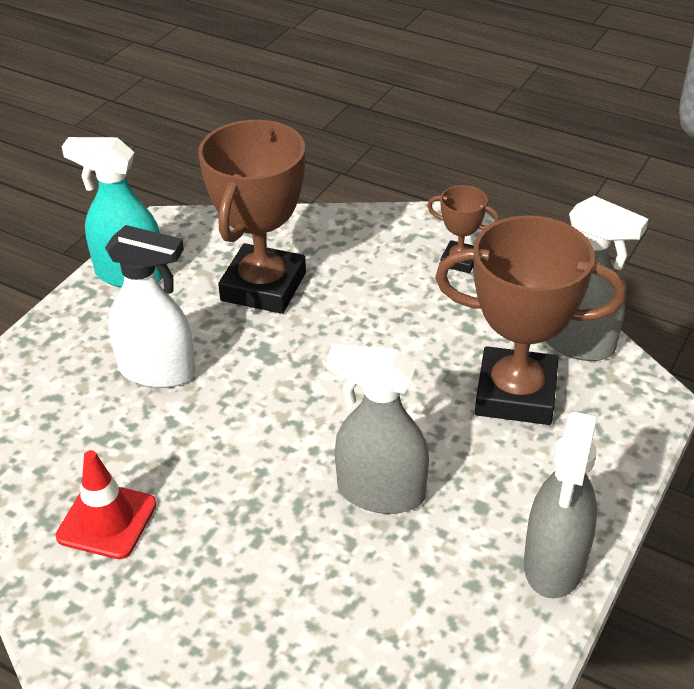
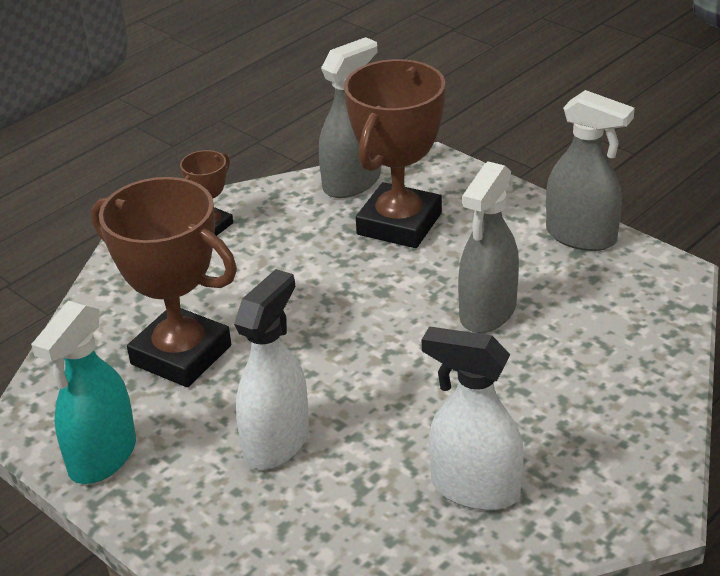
camera: 75 degrees left, 5 degrees down
(107, 520) = (474, 489): red traffic cone -> white spray bottle

